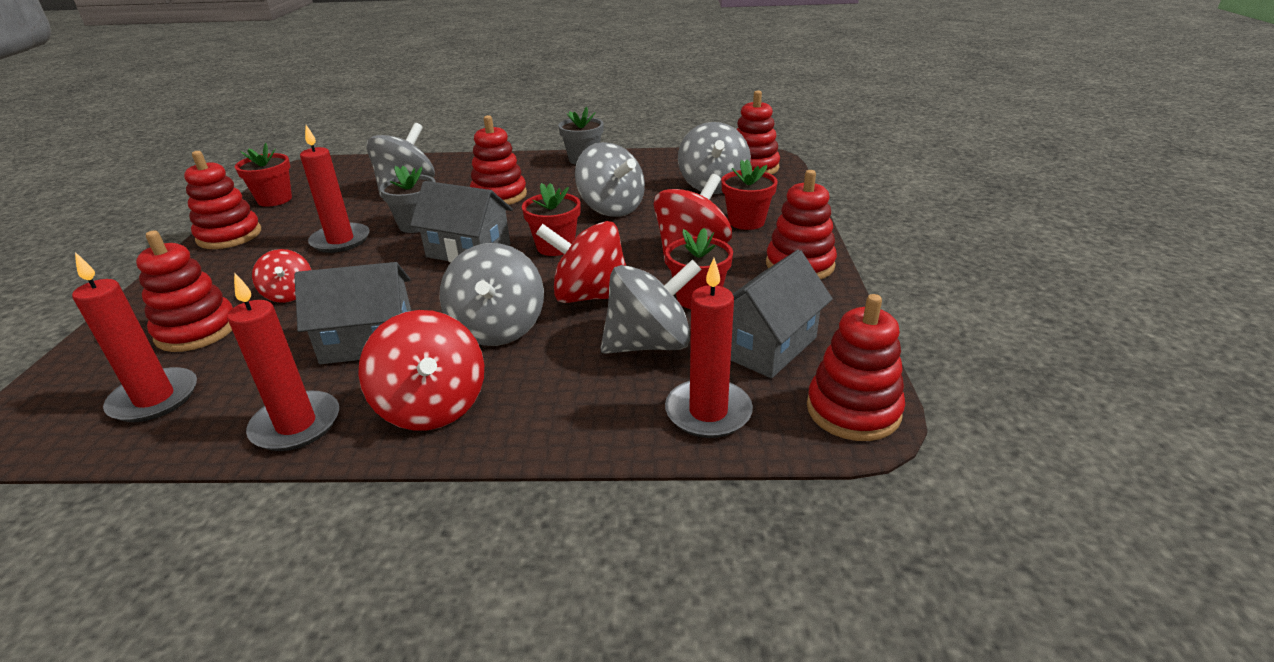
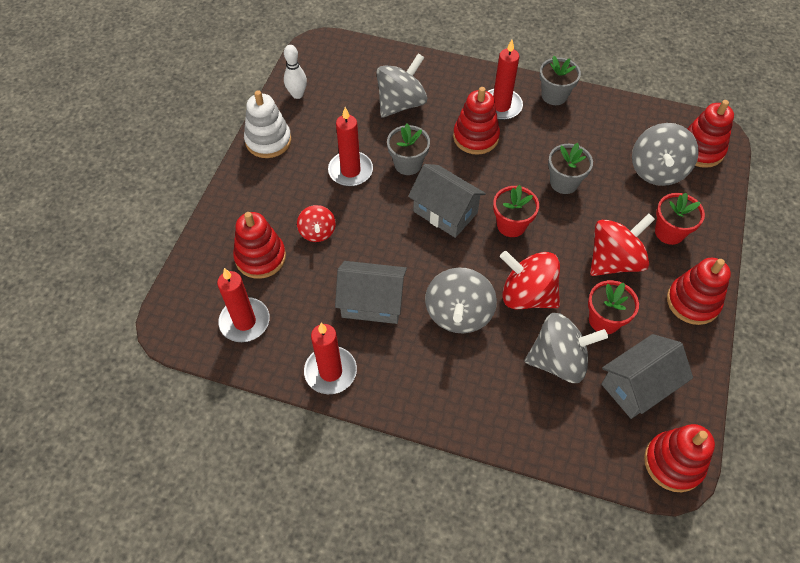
camera: 15 degrees right, 25 degrees up
(229, 236) = (268, 141): red stacking toy -> white stacking toy
(274, 199) = (297, 94): red flower pot -> white bowling pin
(432, 407) = (411, 380): red spinning top -> none
(611, 209) = (564, 182): grey spinning top -> grey flower pot
(708, 412) = (581, 436): red candle -> red candle (501, 106)

